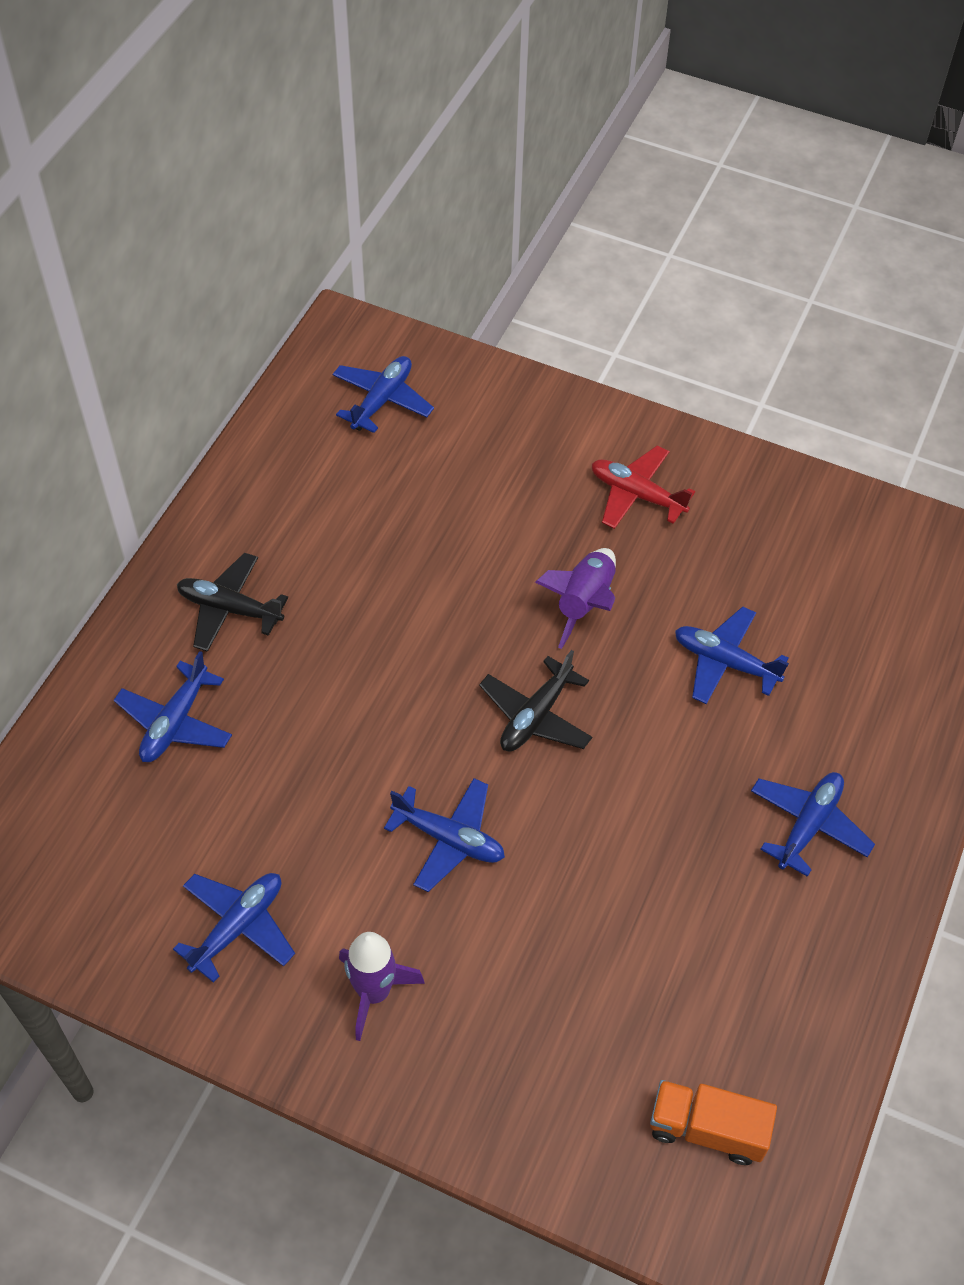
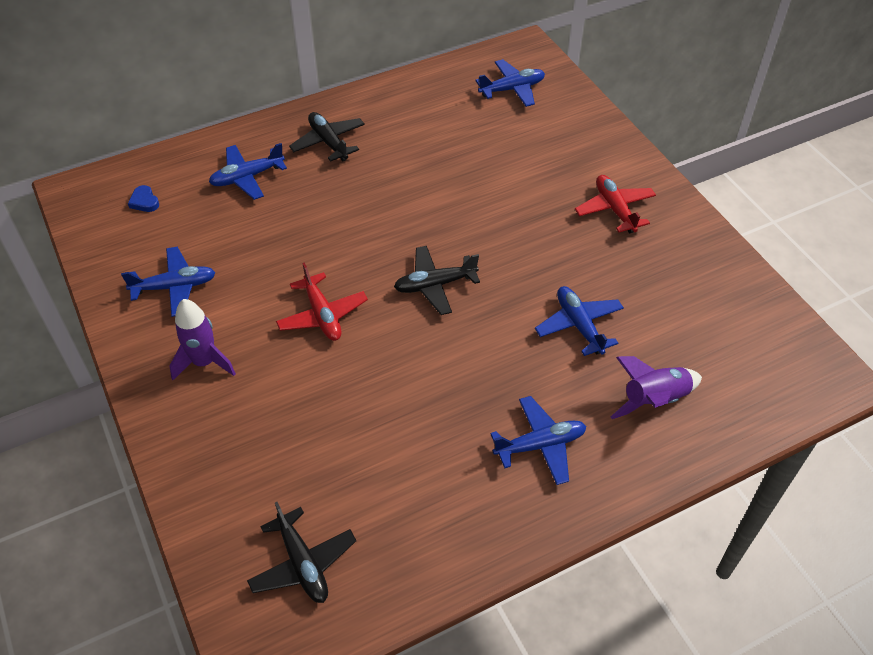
camera: 40 degrees right, 5 degrees down
(74, 842) = (144, 201): none -> blue heart
(449, 839) = (322, 315): blue plane -> red plane
(584, 603) = (523, 246): purple rocket -> purple rocket (654, 400)
(707, 1129) = (302, 563): orange truck -> black plane

